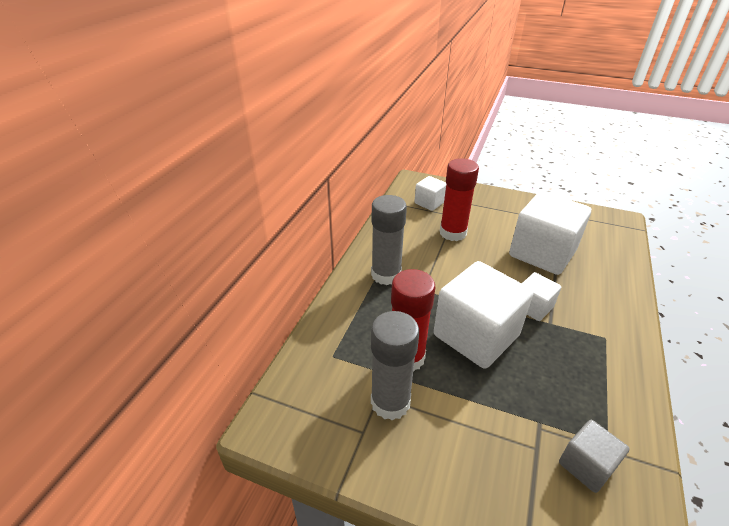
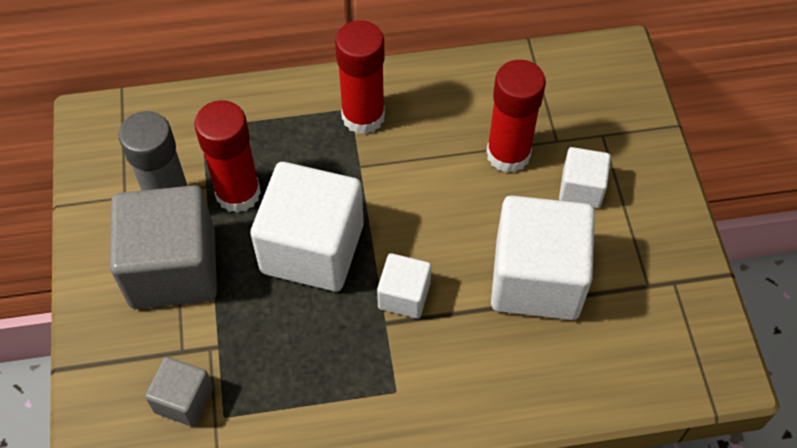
camera: 60 degrees right, 20 degrees up
(386, 275) = (363, 116): grey glue stick -> red glue stick
(429, 203) = (566, 98): white cube -> white cube (581, 189)
(454, 424) = (173, 268): none -> grey cube

